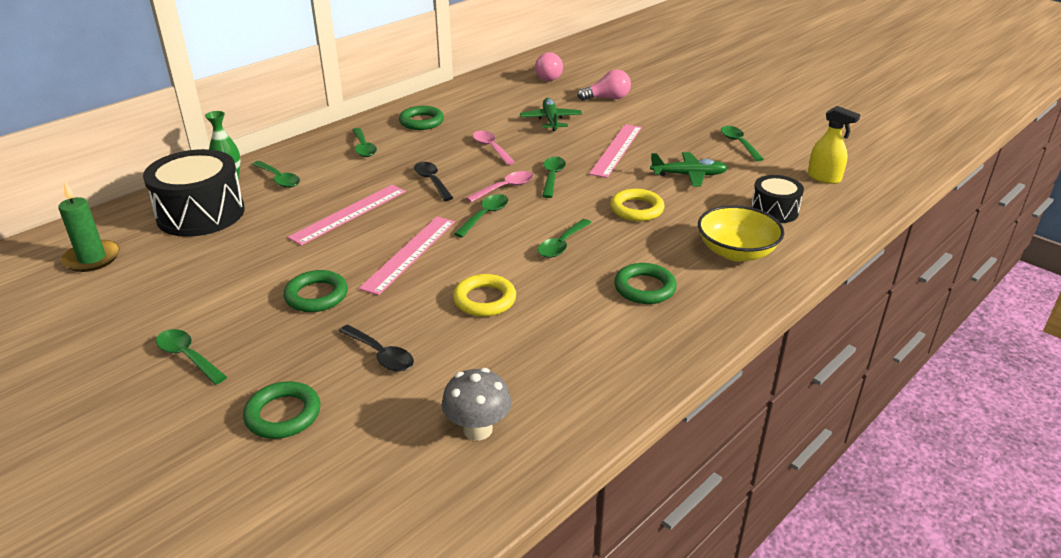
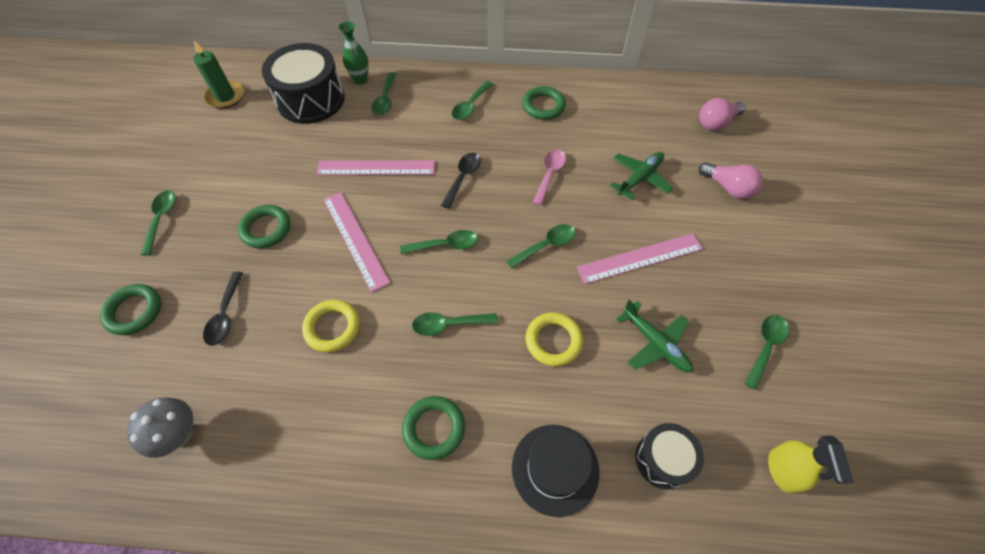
camera: 50 degrees right, 25 degrees up
(409, 254) = (355, 239): pink ruler -> pink ruler turned 75 degrees clockwise
(505, 188) = (497, 228): pink spoon -> none
(736, 252) = (555, 469): yellow bowl -> black hat

